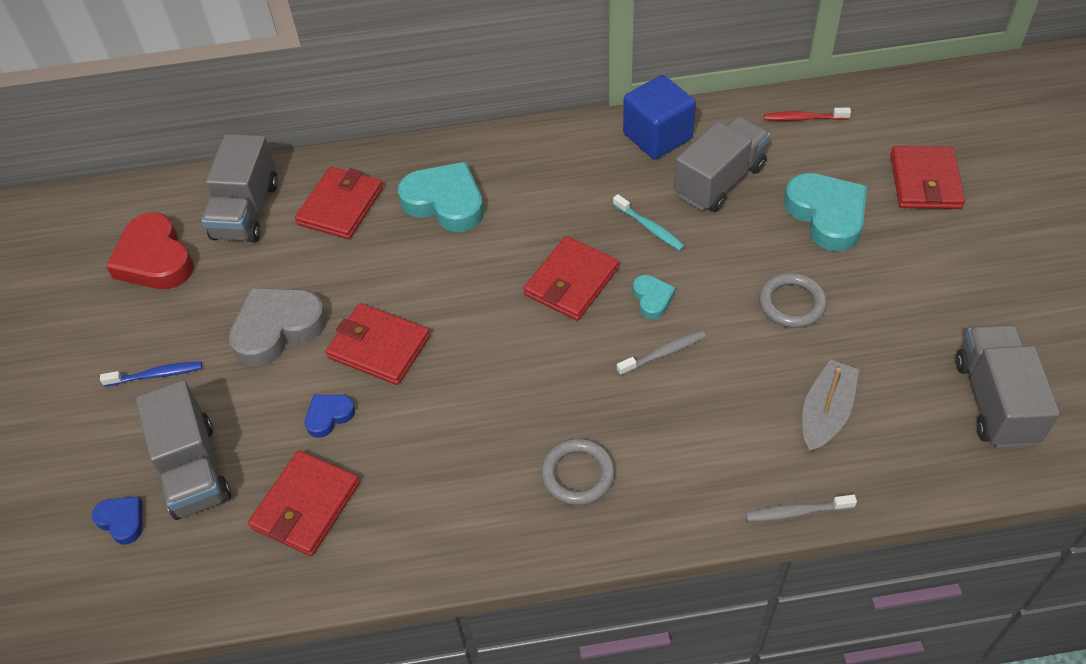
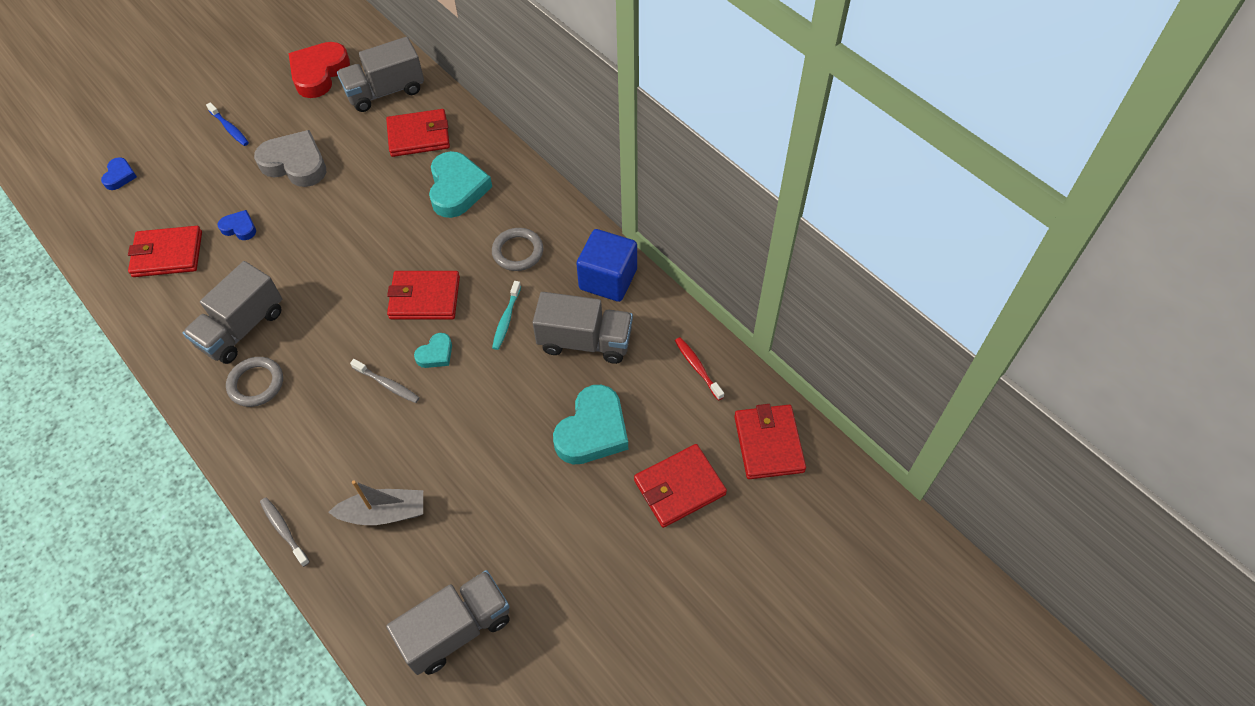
camera: 55 degrees right, 5 degrees up
(193, 469) = (169, 186): grey truck -> grey truck (242, 328)
(379, 347) = (308, 222): red wallet -> red wallet (768, 444)
(792, 303) = (482, 445): grey ring -> grey ring (518, 252)

